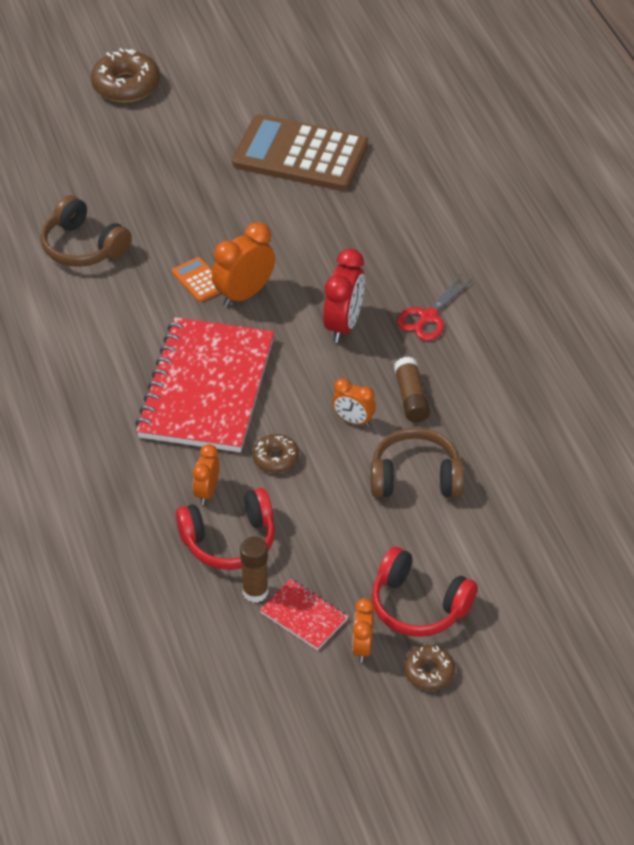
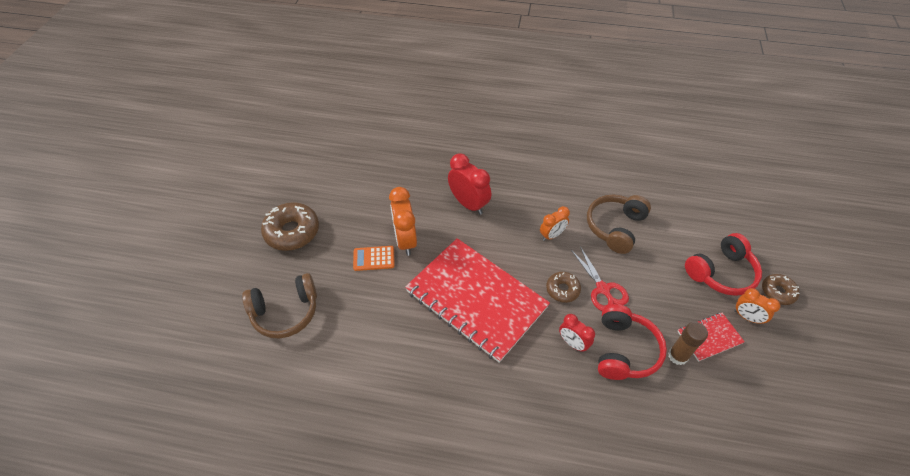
camera: 60 degrees left, 5 degrees up
(126, 85) = (154, 215): brown donut -> brown donut (292, 232)
(207, 492) = (572, 343): orange clock -> red clock
(300, 155) = (308, 159): brown calculator -> none
(411, 398) = (549, 200): brown glue stick -> none
(428, 317) = (489, 164): red scissors -> red scissors (603, 289)

